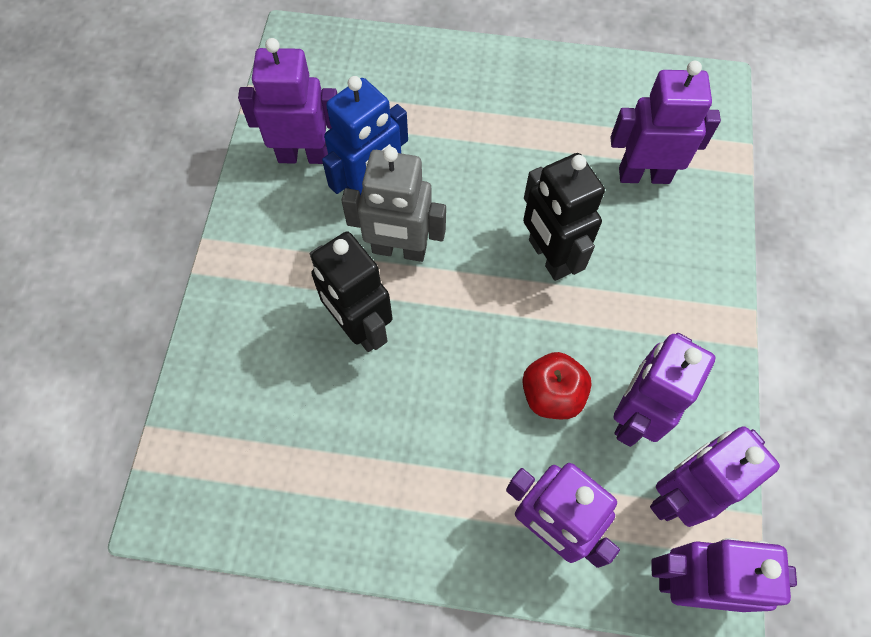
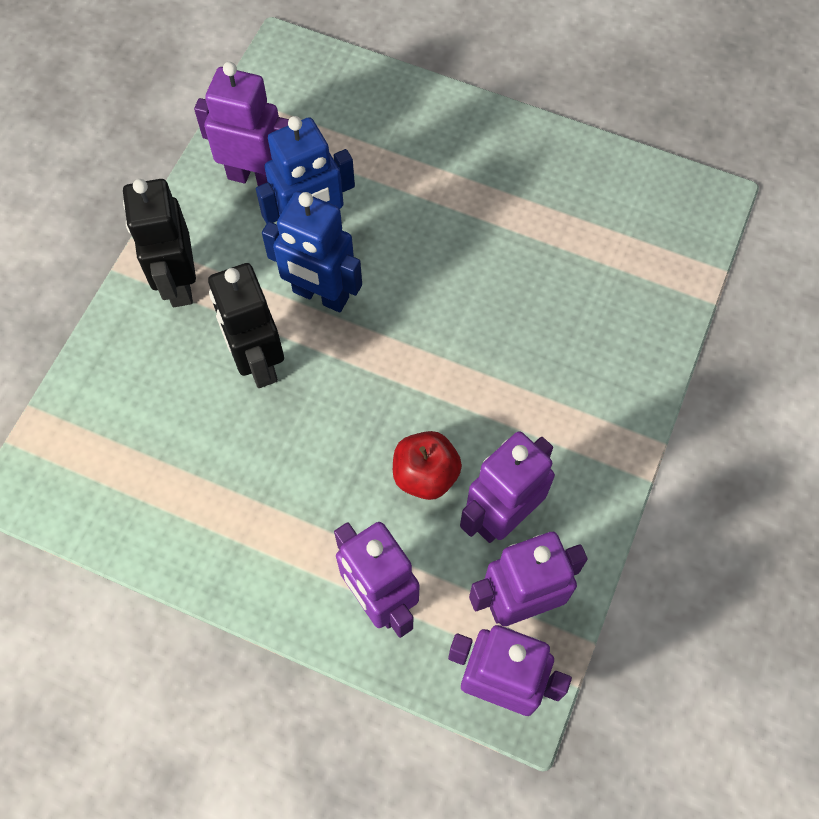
camera: 15 degrees right, 0 degrees up
(399, 250) = (320, 295): grey robot -> blue robot
(548, 257) = (469, 338): black robot -> black robot (178, 283)
(644, 175) = (598, 277): purple robot -> none

